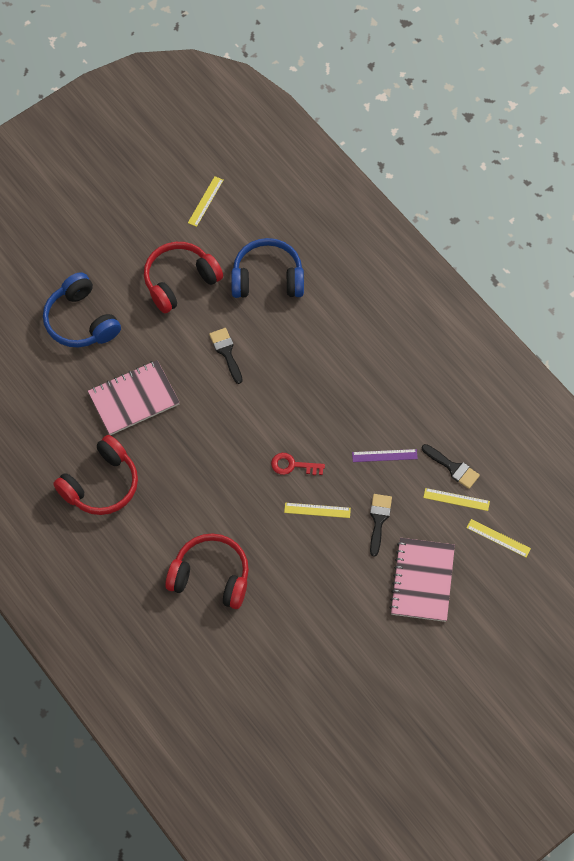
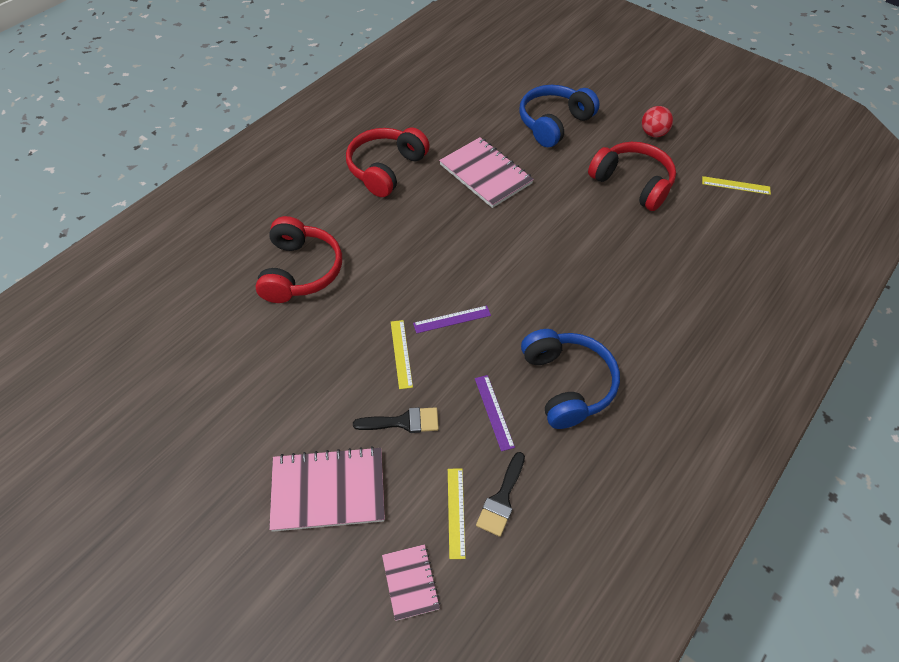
camera: 75 degrees right, 10 degrees down
(101, 484) = (385, 169): red headphones -> red headphones turned 90 degrees clockwise
(121, 241) = (653, 133): none -> red ball
(226, 352) = (568, 235): black brush -> none
(267, 278) = (675, 253): blue headphones -> blue headphones (567, 384)
(293, 465) = (452, 319): red key -> purple ruler
(498, 538) = (410, 582): yellow ruler -> pink notebook

